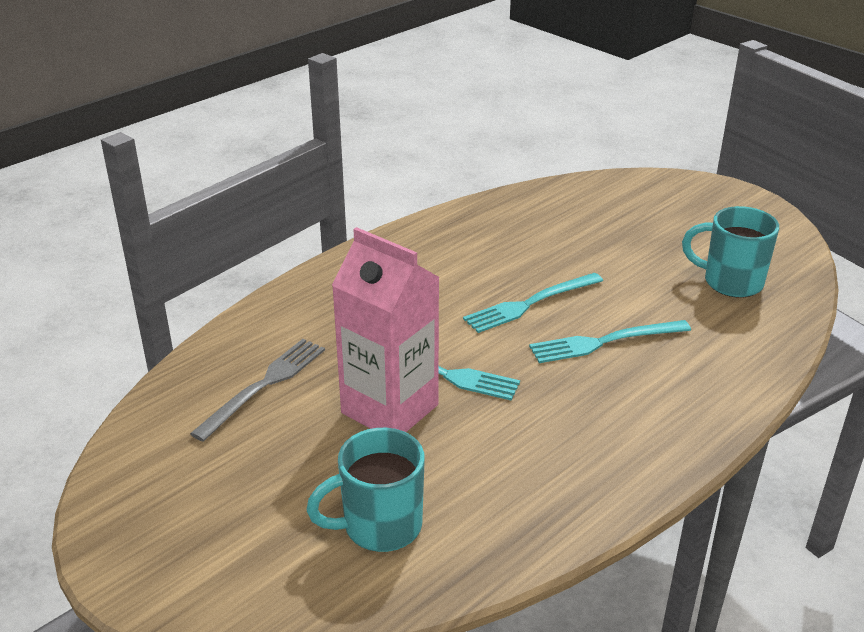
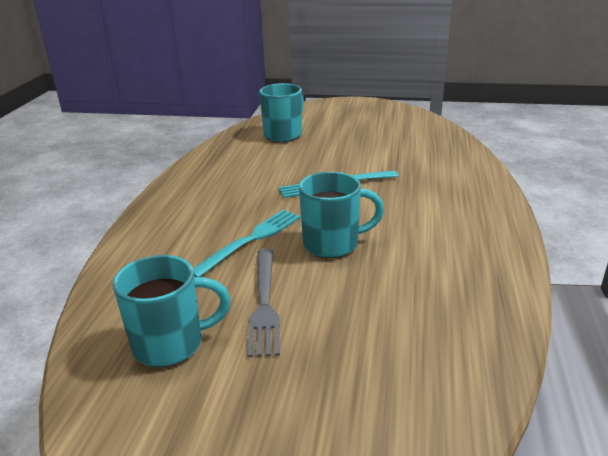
camera: 145 degrees right, 5 degrees down
(264, 386) = (412, 149): grey fork -> grey fork (264, 303)
(390, 409) = (337, 163): pink carton -> none
(530, 303) = (333, 244): turquoise fork -> turquoise mug

